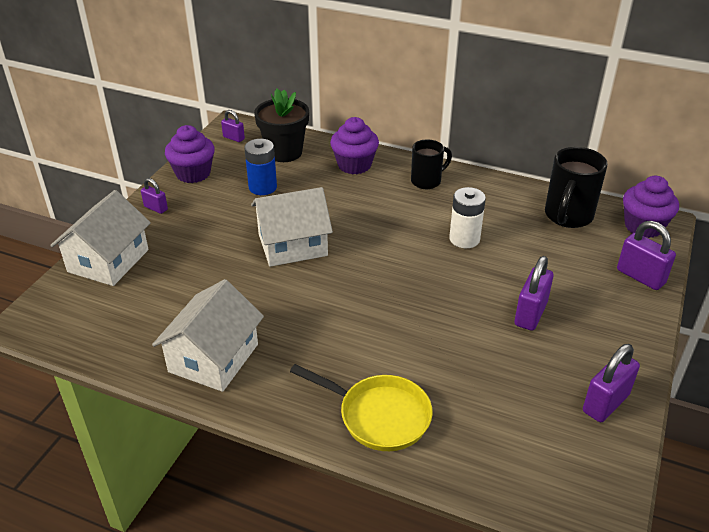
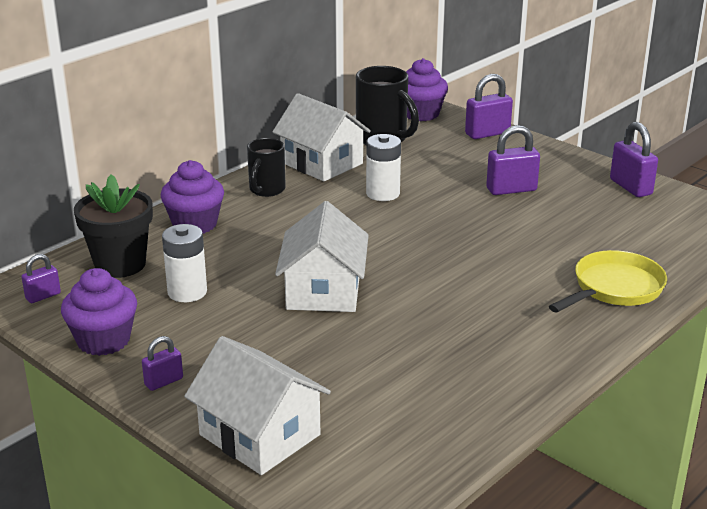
camera: 70 degrees left, 10 degrees down
(213, 358) = (495, 371): white house -> white house (322, 163)
(262, 187) = (187, 292): blue battery -> white battery
(427, 181) = (266, 190): black mug -> black mug turned 150 degrees counterclockwise
(530, 314) = (511, 189): purple padlock -> purple padlock turned 60 degrees counterclockwise

